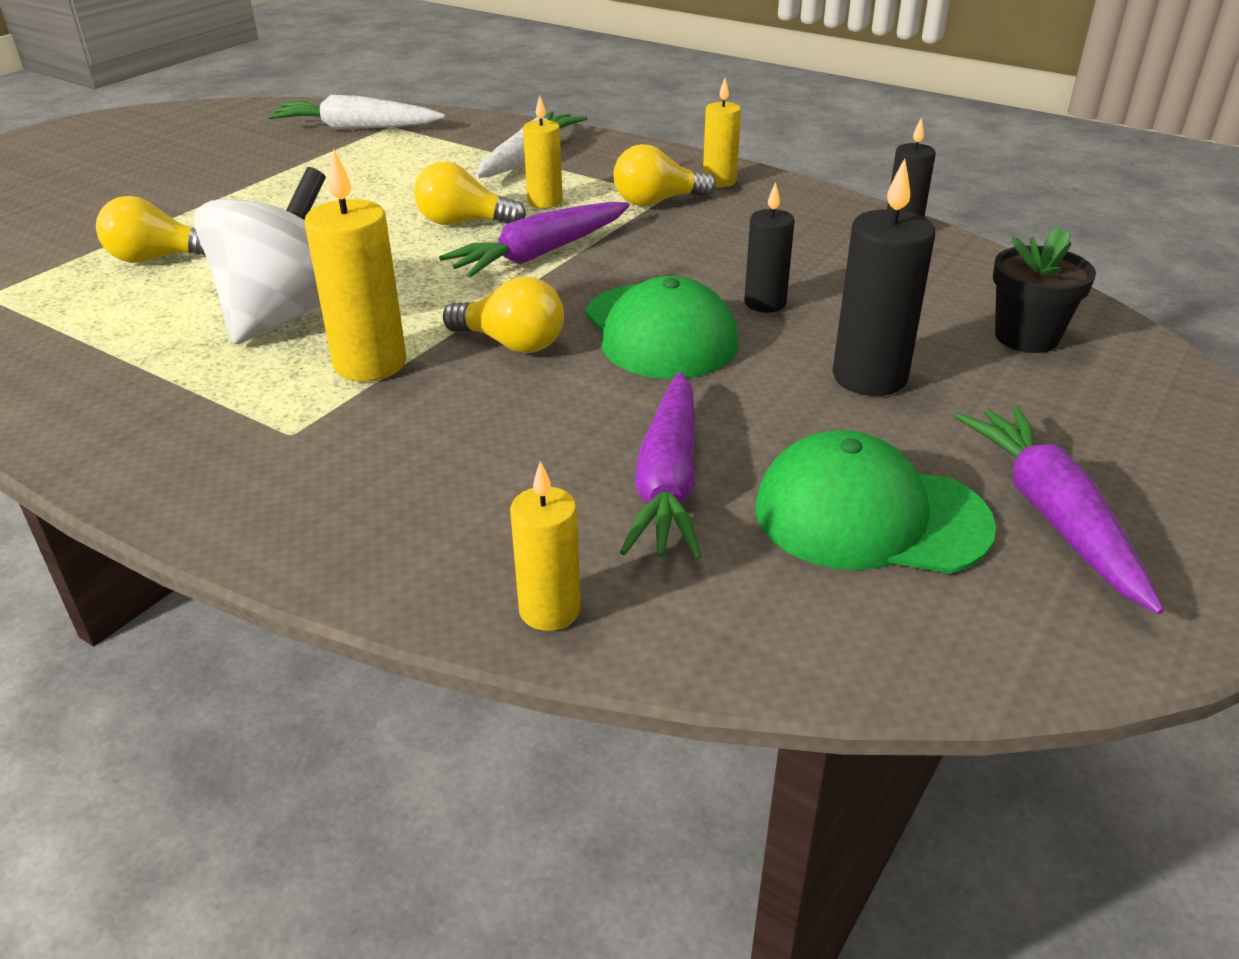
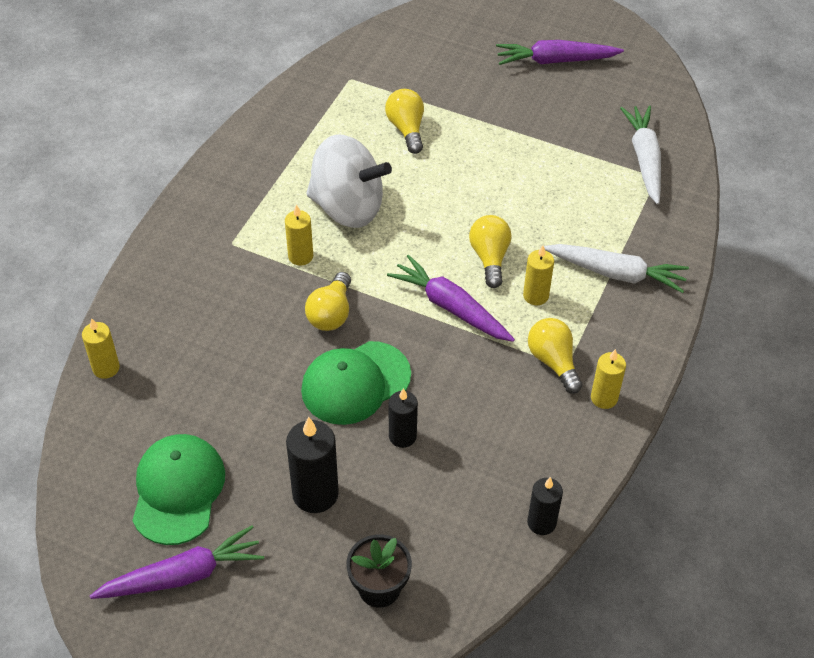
camera: 80 degrees right, 15 degrees up
(370, 363) = (300, 256): yellow candle -> yellow candle, size x0.63
(668, 481) = (202, 401): purple carrot -> purple carrot (555, 61)

